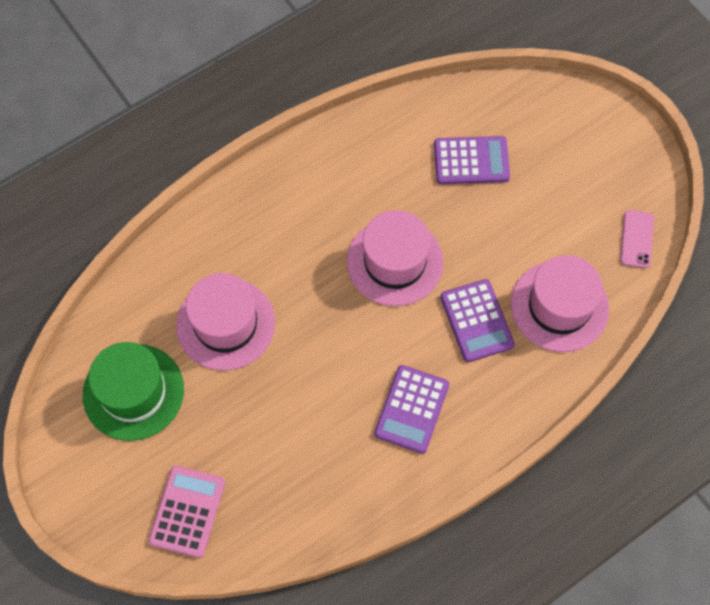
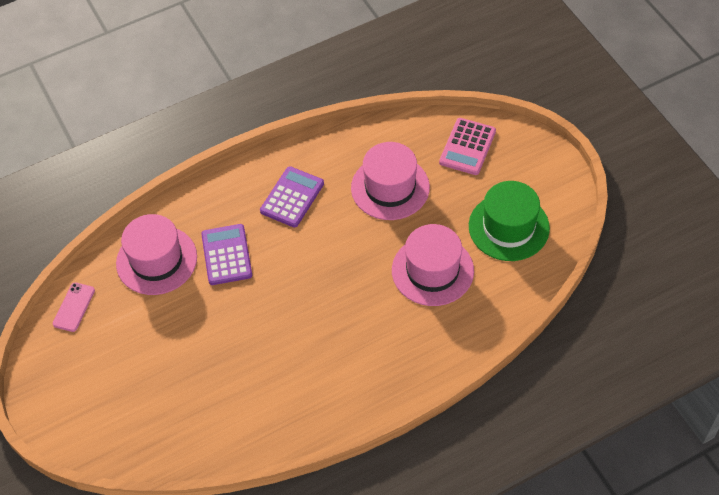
camera: 170 degrees left, 10 degrees down
(394, 262) = (284, 307): pink hat -> pink hat (390, 187)
(471, 161) = (196, 390): purple calculator -> none

